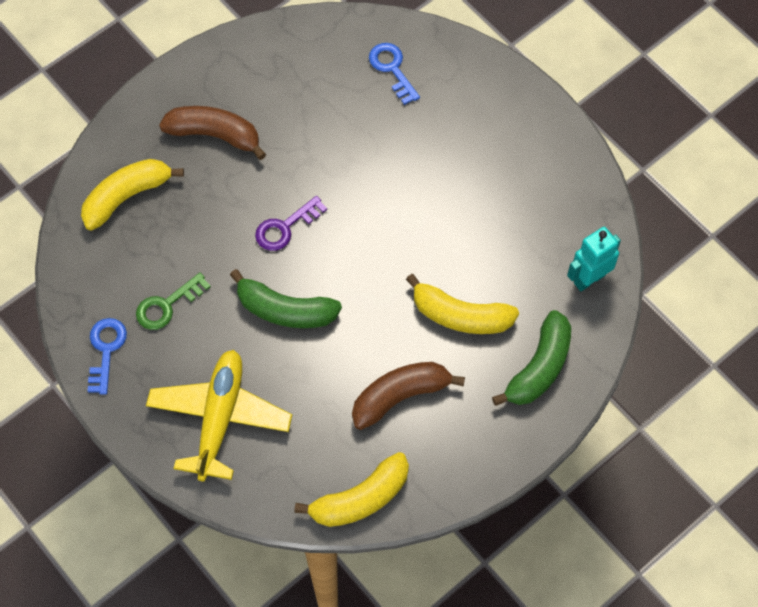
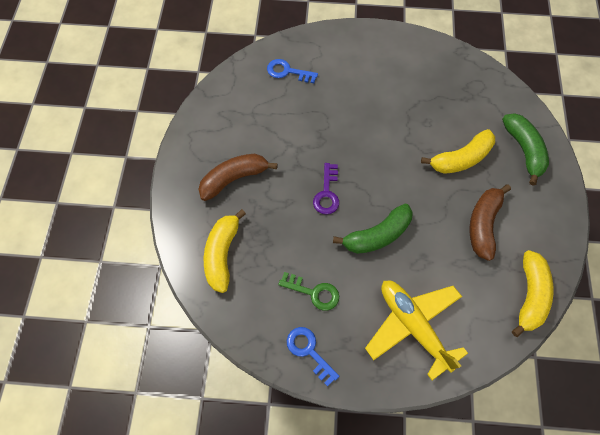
camera: 45 degrees left, 0 degrees up
(167, 305) = (313, 292): green key -> green key turned 75 degrees counterclockwise
(589, 279) = (492, 90): turquoise robot -> none

